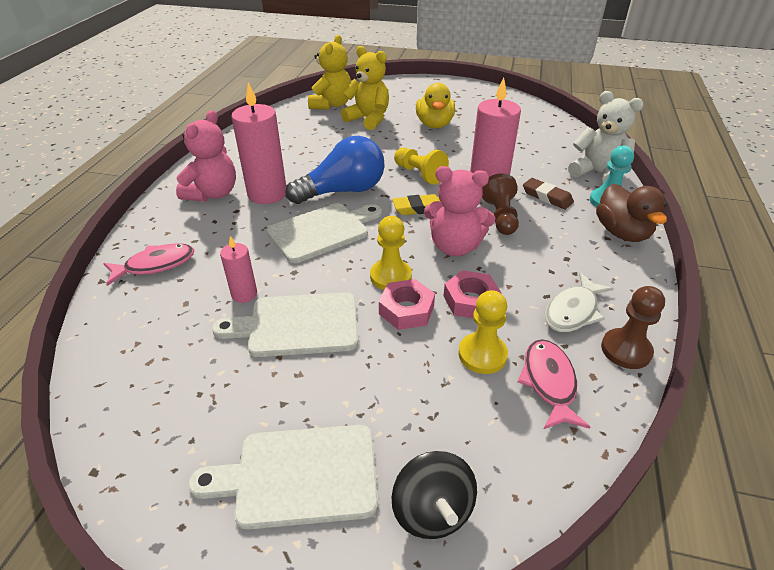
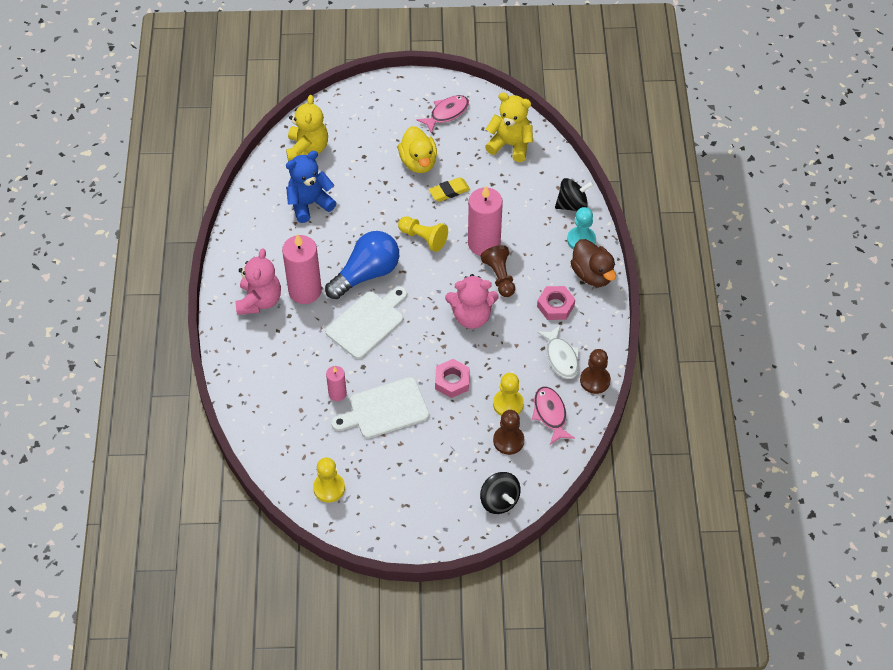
camera: 15 degrees left, 15 degrees up
(155, 265) = (259, 383): pink fish -> pink fish (446, 113)
(299, 475) = (425, 500): white cutting board -> none
(312, 135) = (309, 204): none -> blue teddy bear
(368, 119) = (353, 166): yellow teddy bear -> yellow teddy bear (510, 145)
(390, 276) = (433, 355): yellow pawn -> yellow pawn (329, 488)
(418, 208) = (434, 281): yellow eraser -> yellow eraser (449, 191)
(471, 300) = (493, 363): pink nut -> pink nut (555, 306)
(472, 408) = (508, 441): none -> brown pawn
(547, 197) = (533, 245): brown eraser -> none
(573, 311) = (561, 357): white fish -> white fish turned 45 degrees counterclockwise
(597, 173) = (572, 205): white teddy bear -> black spinning top

